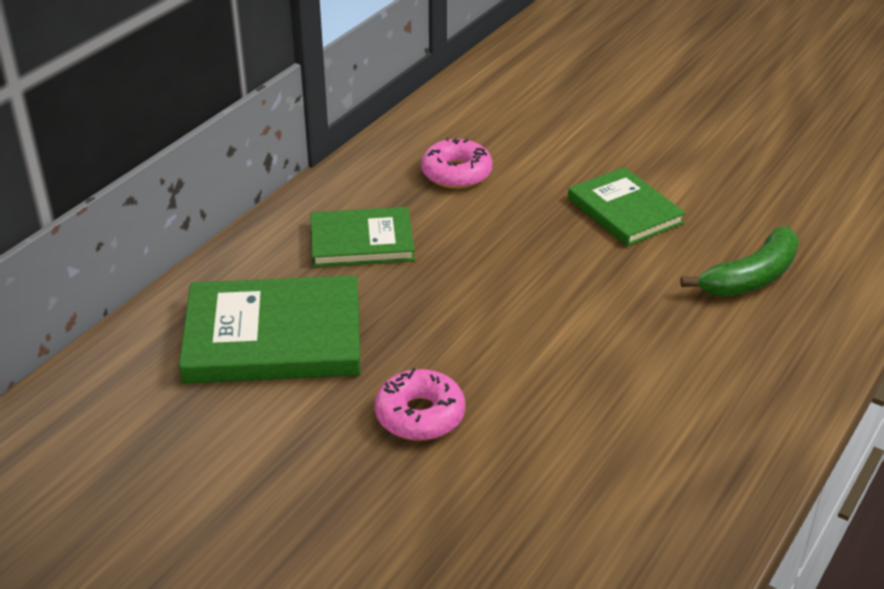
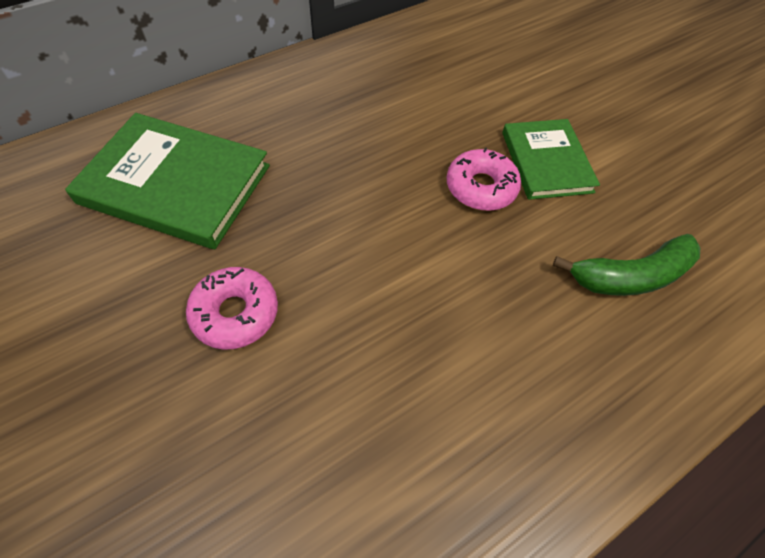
camera: 20 degrees right, 20 degrees up
(361, 241) = (306, 118): green book -> none
(456, 173) = (422, 79): pink donut -> pink donut (481, 187)

